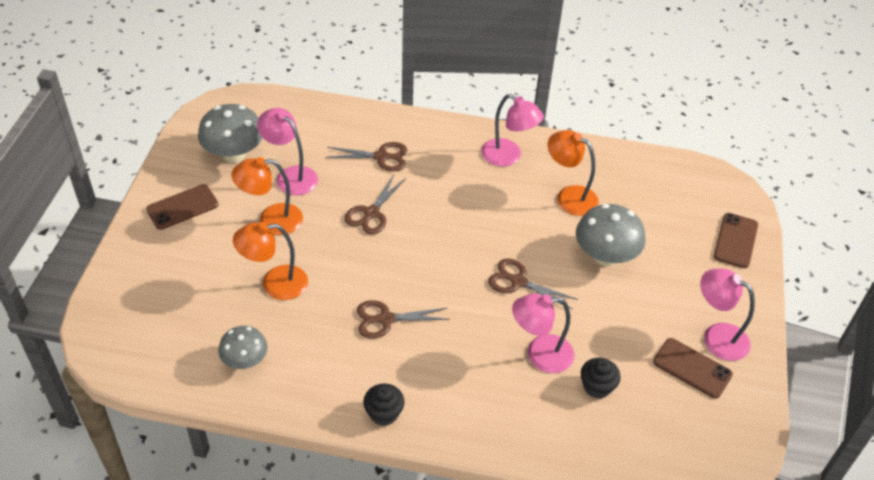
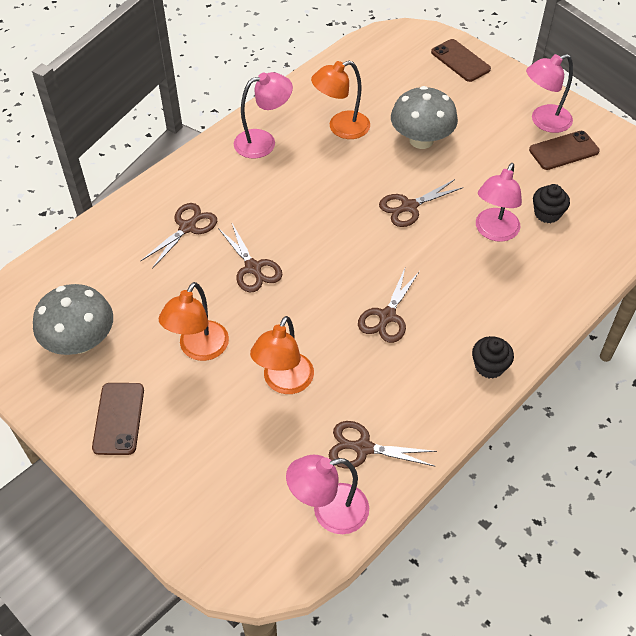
camera: 55 degrees left, 5 degrees up
(245, 361) = (363, 448): grey mushroom -> brown scissors
(290, 176) = (152, 308): pink lamp -> pink lamp (329, 512)

